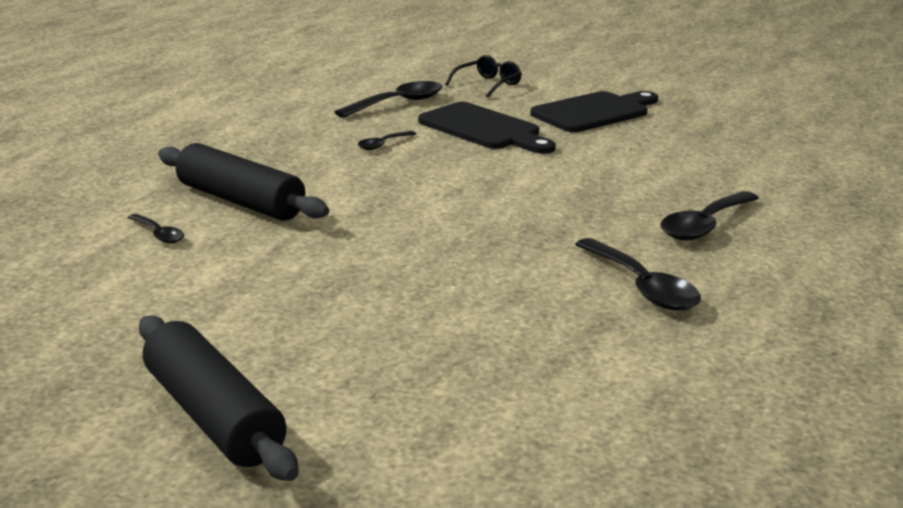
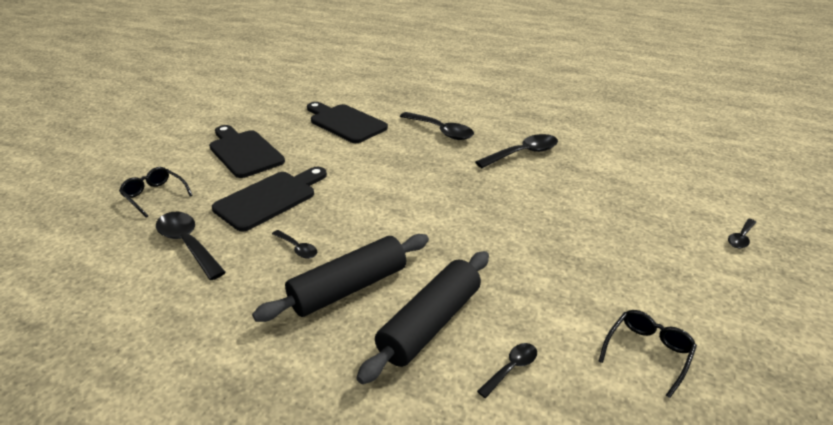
camera: 90 degrees left, 10 degrees up
(141, 310) = (647, 353): none -> black glasses
(213, 416) = (749, 293): black rolling pin -> black rolling pin (349, 288)
(358, 454) = (741, 238): none -> black spoon
(705, 161) = (345, 122): none -> black cutting board

